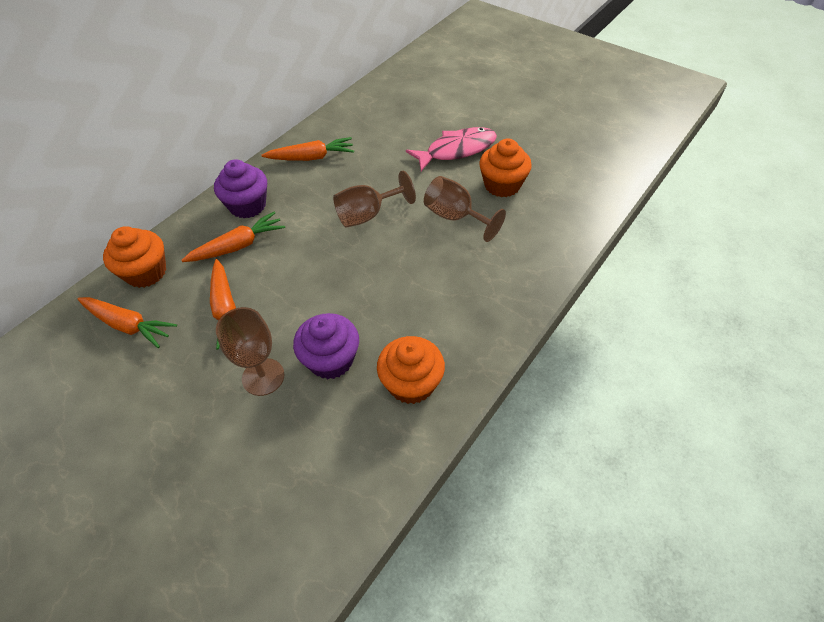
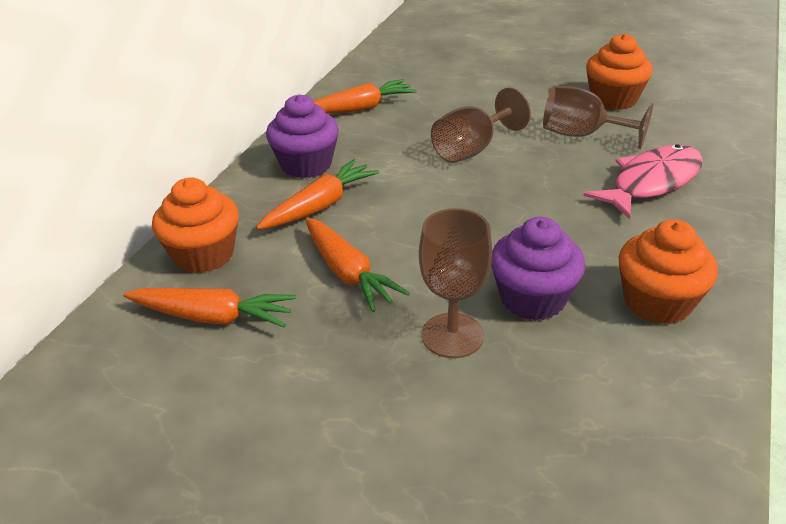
camera: 15 degrees left, 15 degrees down
(456, 150) = (535, 78): pink fish -> pink fish (651, 182)

